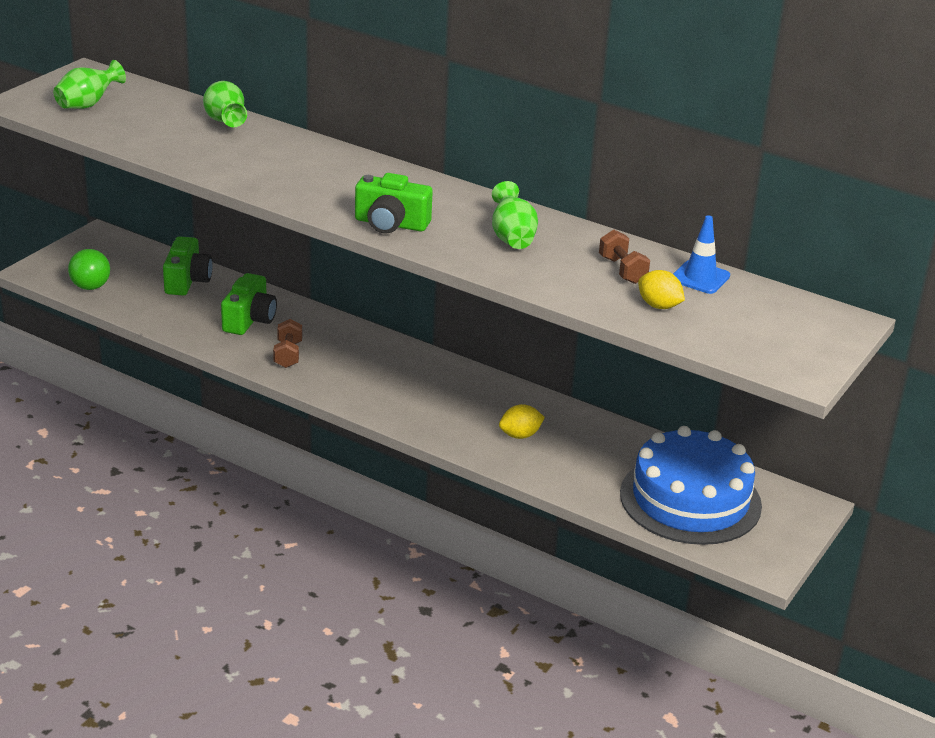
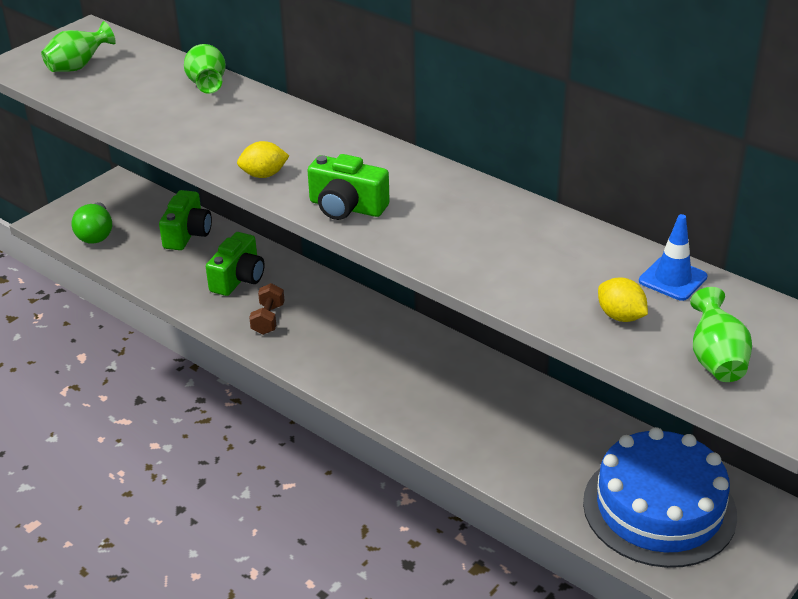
camera: 10 degrees right, 5 degrees up
(512, 238) = (472, 225): green vase -> green vase (716, 360)
(520, 435) = (487, 421): yellow lemon -> yellow lemon (264, 175)
(622, 270) = (586, 268): brown dumbbell -> none

